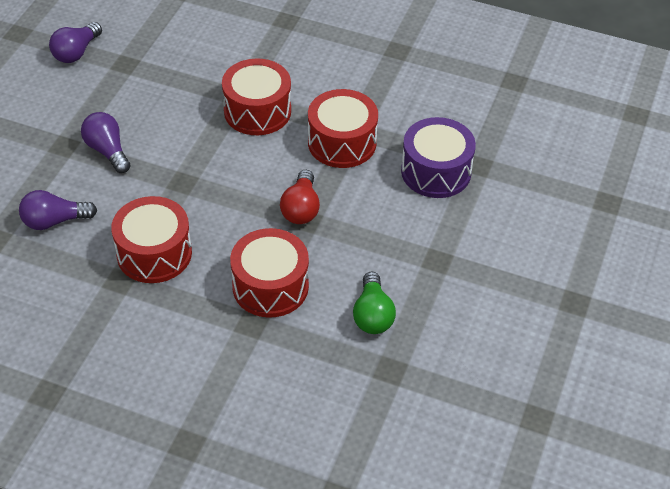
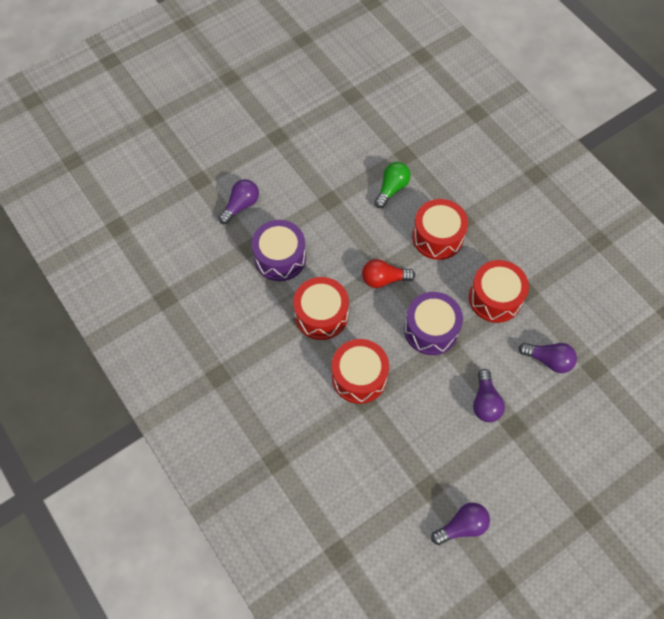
camera: 145 degrees left, 15 degrees up
(210, 186) = (431, 330): none -> purple drum
(301, 208) = (384, 279): red light bulb -> red light bulb turned 135 degrees counterclockwise
(532, 200) = (241, 205): none -> purple light bulb

